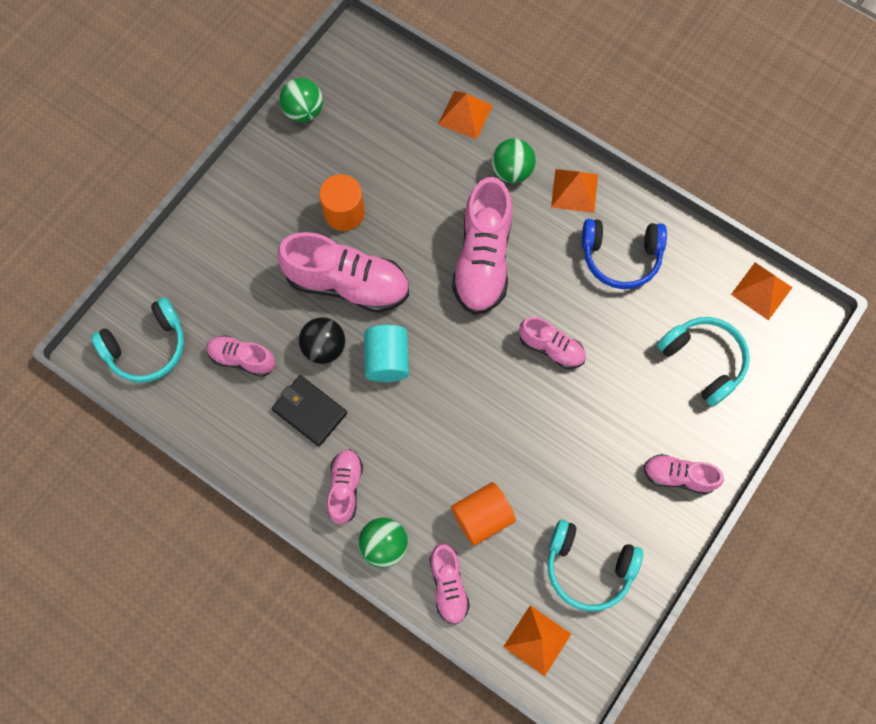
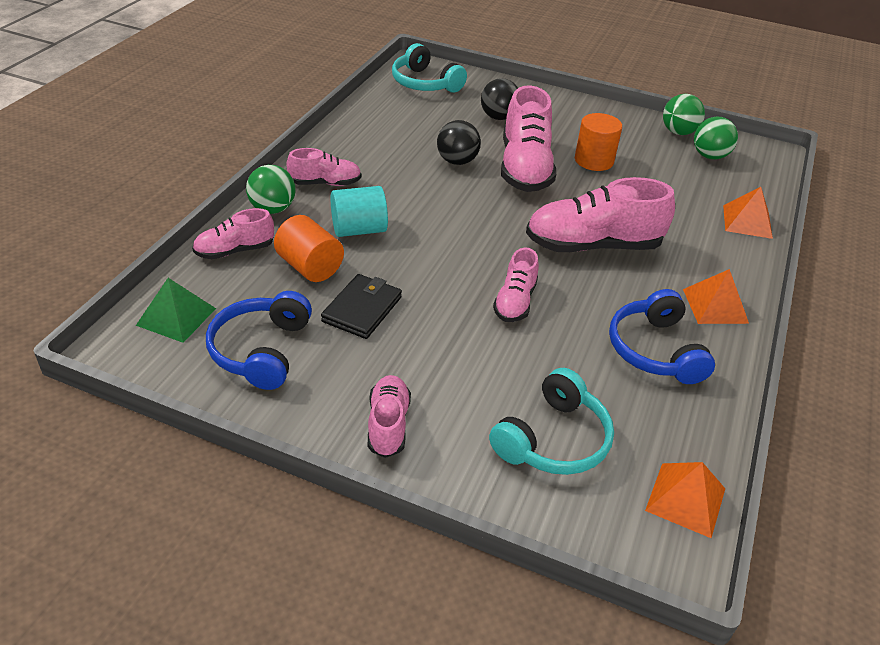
camera: 75 degrees right, 30 degrees down
(241, 283) = (498, 117): none -> black ball
(242, 359) = (431, 123): pink shoe -> none
(309, 411) = (393, 159): black wallet -> black wallet (362, 309)
(387, 360) = (458, 196): turquoise cylinder -> turquoise cylinder (359, 230)
(512, 171) = (706, 257): green ball -> green ball (709, 156)
(537, 640) = (176, 316): orange pyramid -> green pyramid
(588, 568) = (261, 350): turquoise headphones -> blue headphones

